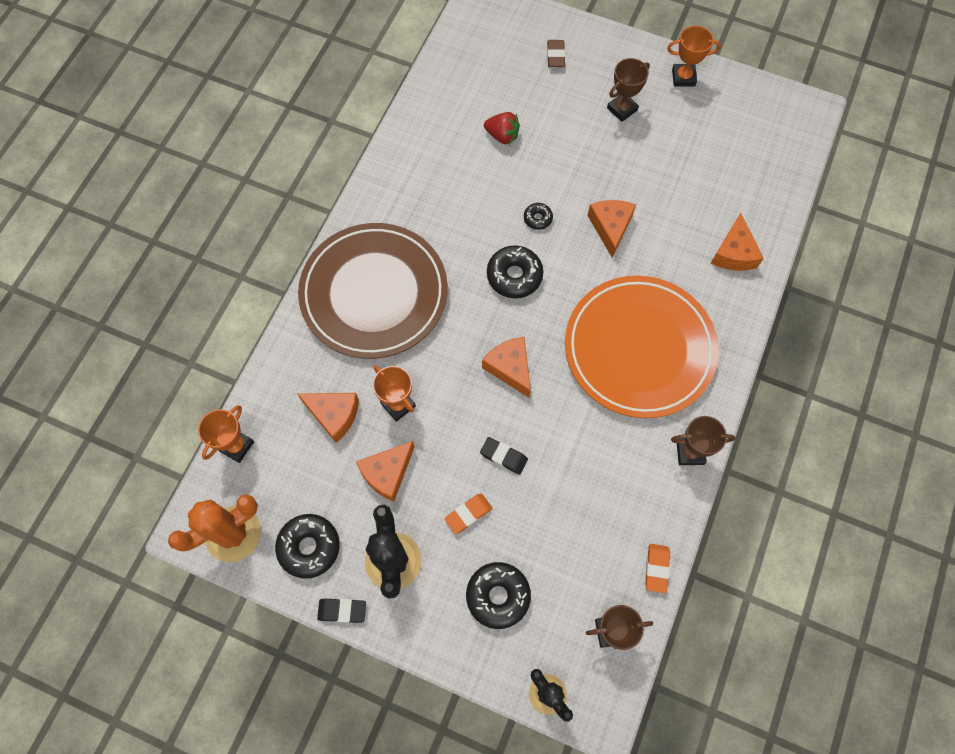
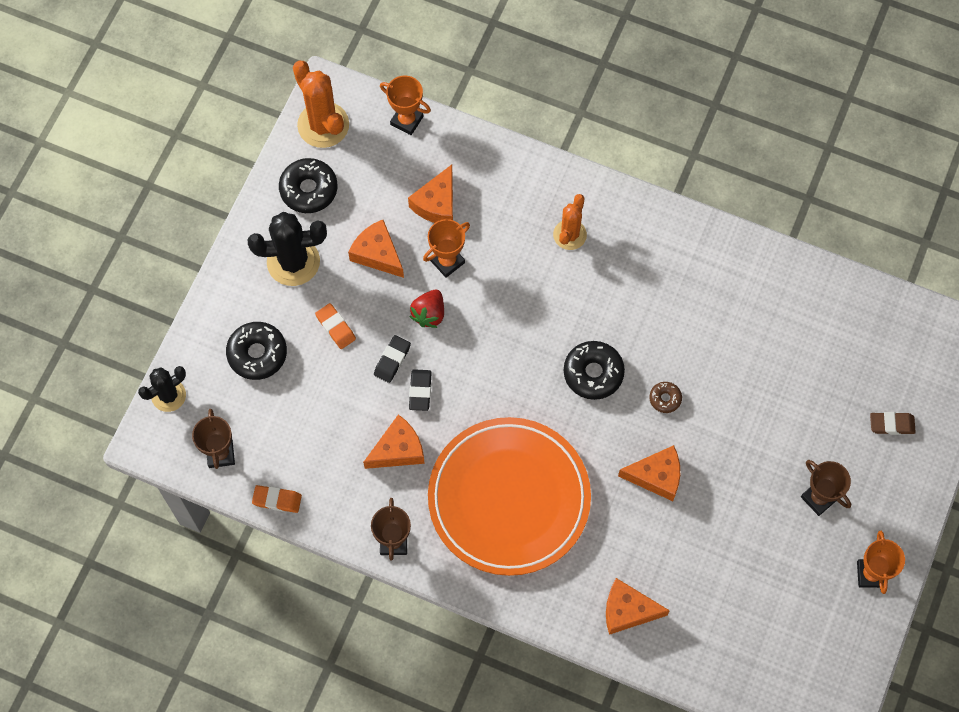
camera: 90 degrees right, 0 degrees up
(342, 611) = (250, 220): black eraser -> black eraser (420, 391)
(374, 293) = (569, 235): brown plate -> orange cactus
(502, 136) = (772, 362): red strawberry -> red strawberry (429, 314)
(510, 368) = (486, 367): orange cheese -> orange cheese (398, 449)
(537, 218) = (665, 399): black donut -> brown donut

